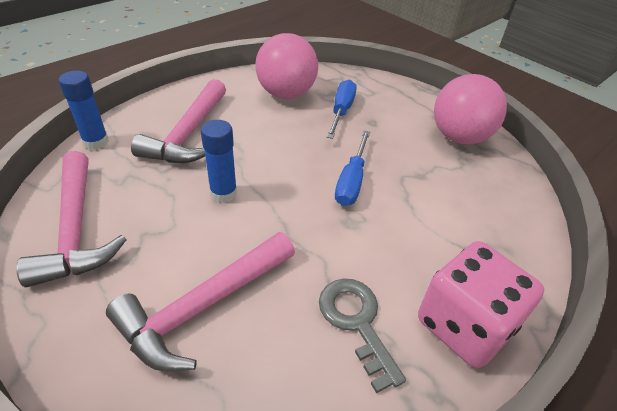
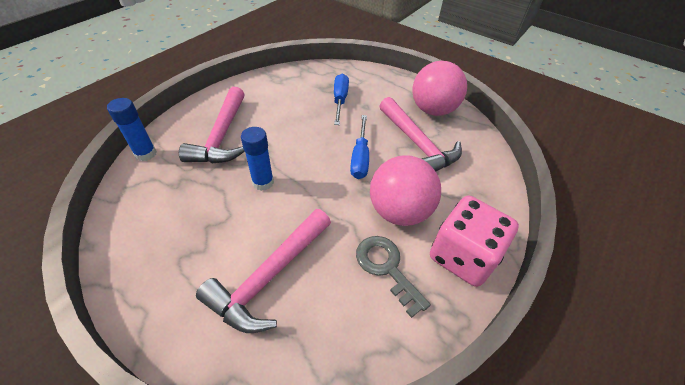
camera: 10 degrees left, 5 degrees up
(75, 229) = (149, 231): pink hammer -> pink hammer (417, 144)
(286, 94) = (293, 91): pink ball -> pink ball (399, 211)

